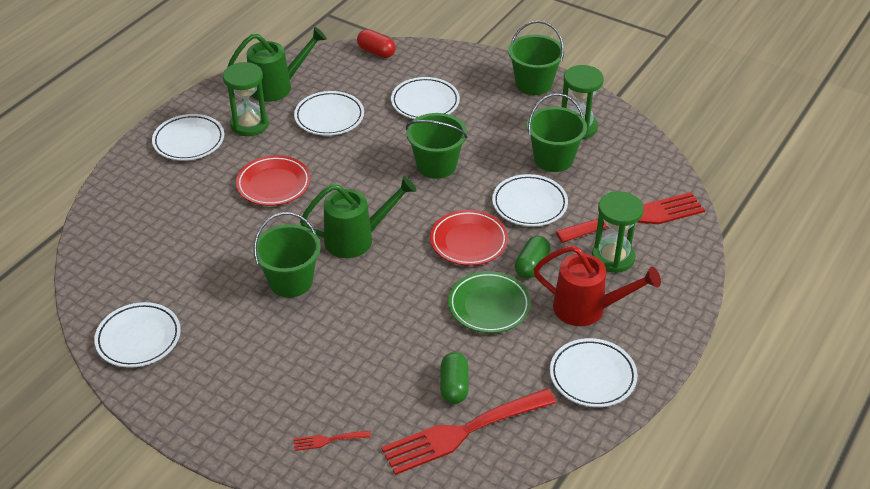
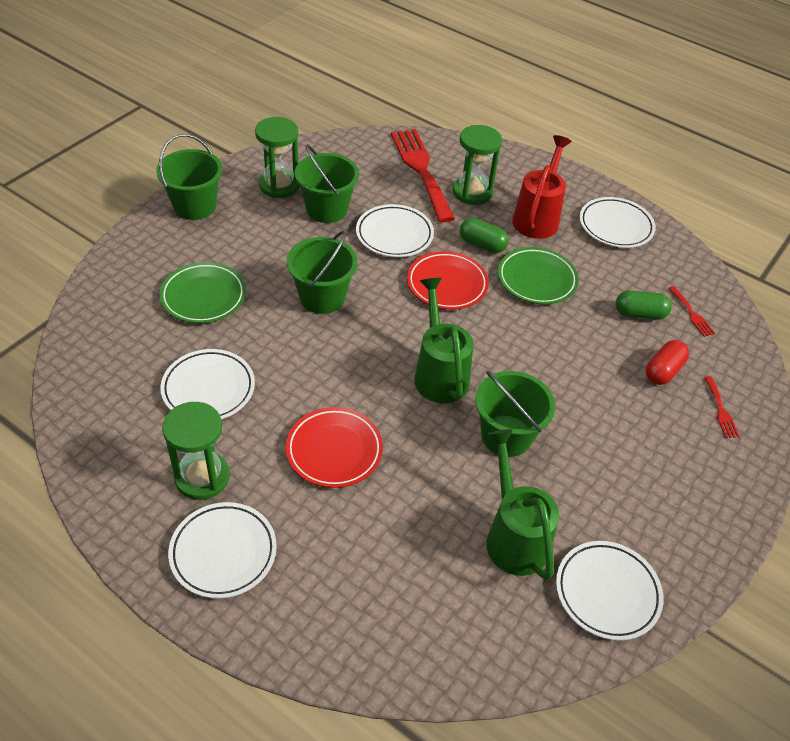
camera: 90 degrees left, 5 degrees up
(277, 87) = (123, 444): green watering can -> green watering can (513, 536)
(376, 52) = (80, 334): red capsule -> red capsule (663, 371)
(425, 102) = (203, 296): white plate -> green plate
(462, 432) = (691, 313): red fork -> red fork, size x0.42

